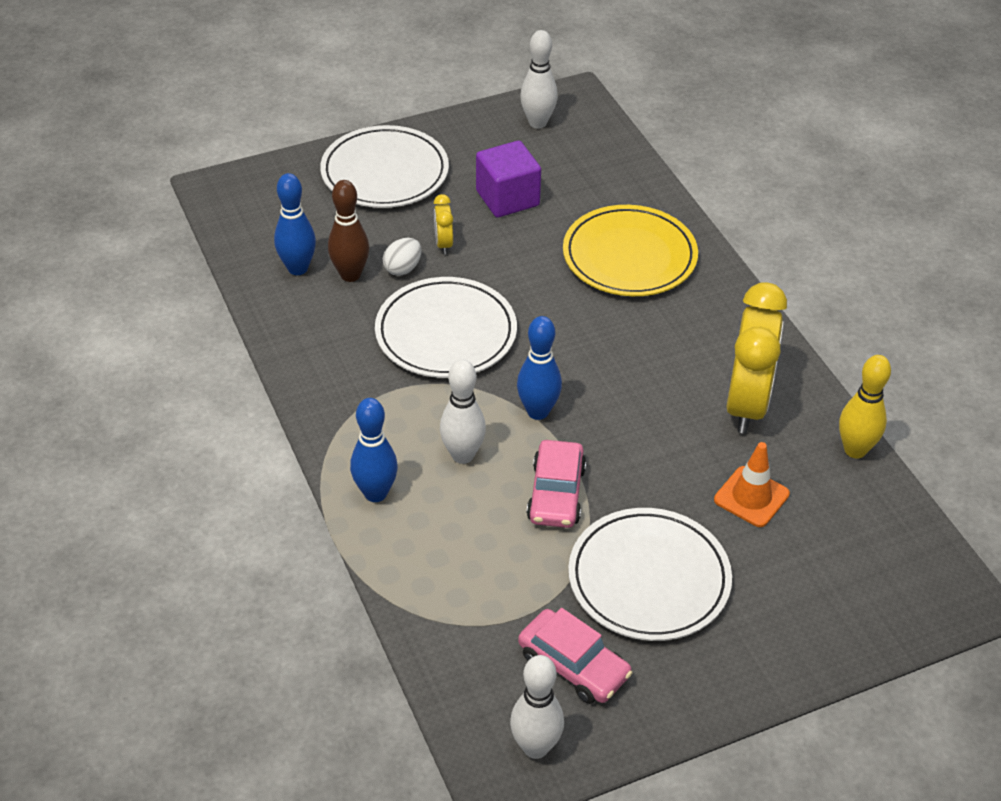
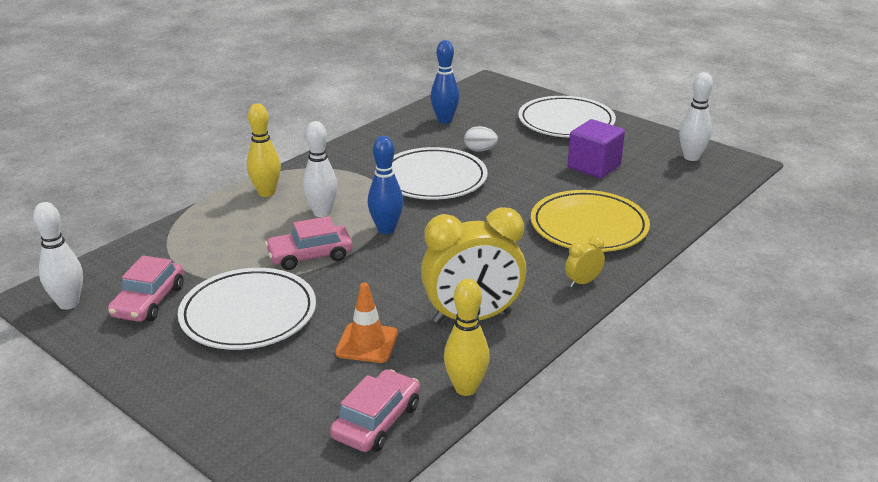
camera: 65 degrees right, 15 degrees down
(350, 275) = (456, 136): brown bowling pin -> none
(375, 493) = (266, 193): blue bowling pin -> yellow bowling pin
(443, 244) = (519, 157): yellow clock -> yellow clock (583, 282)
(876, 528) = (377, 421): none -> pink car

